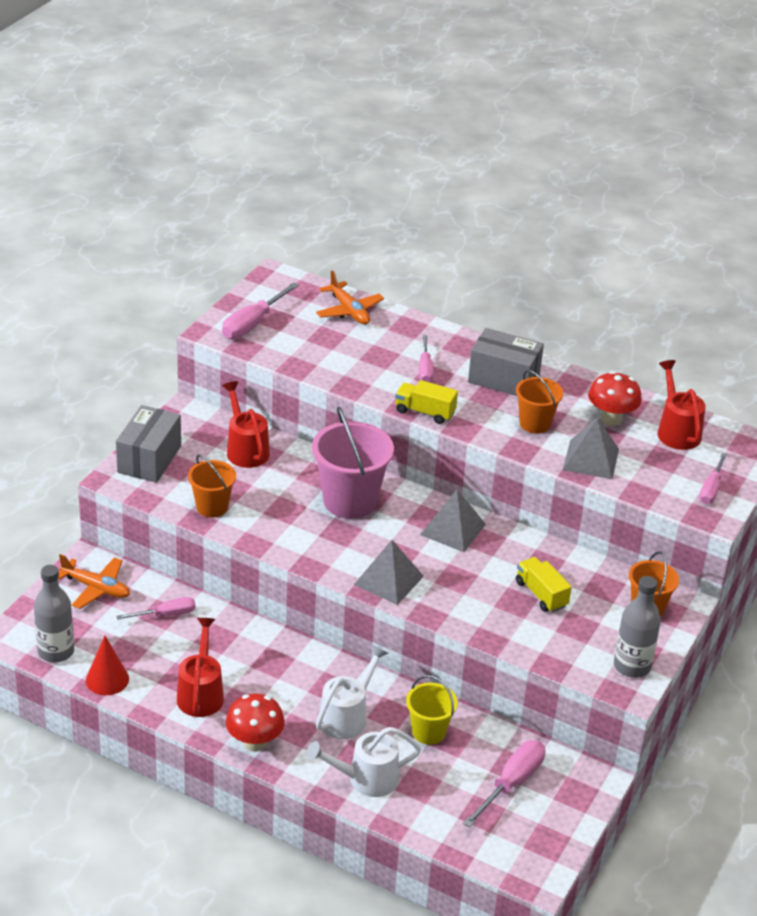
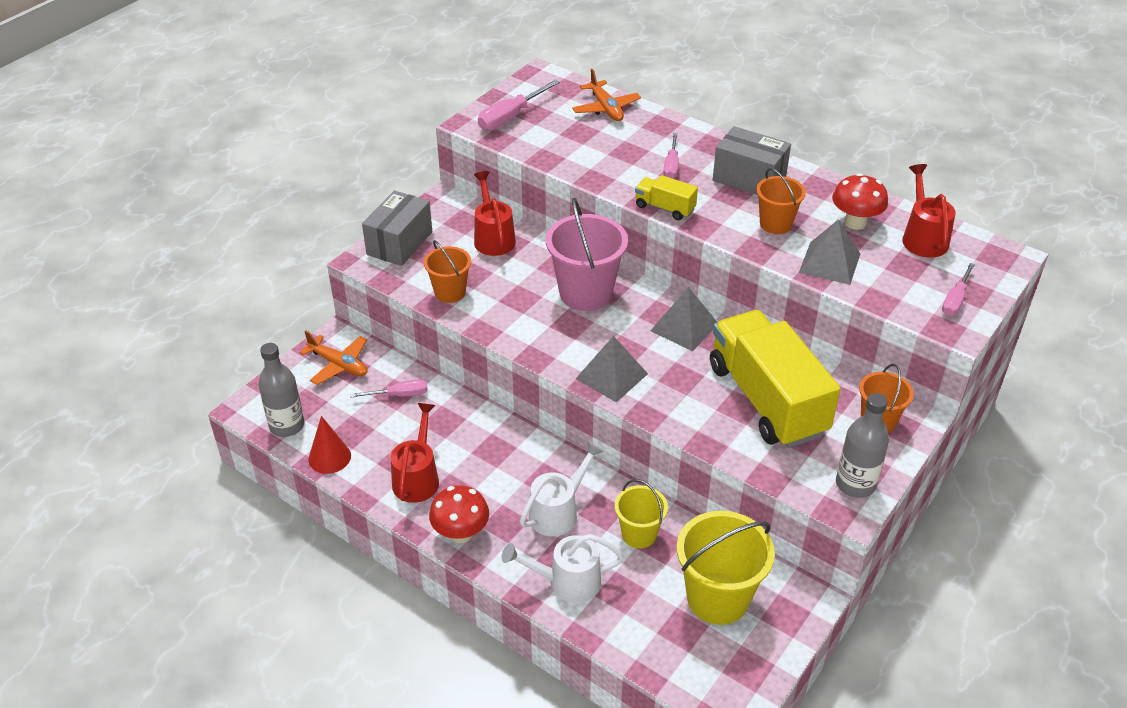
camera: 10 degrees right, 5 degrees up
(511, 783) = (717, 598): pink screwdriver -> yellow bucket
(541, 594) = (767, 400): yellow truck -> yellow truck, size x2.31

